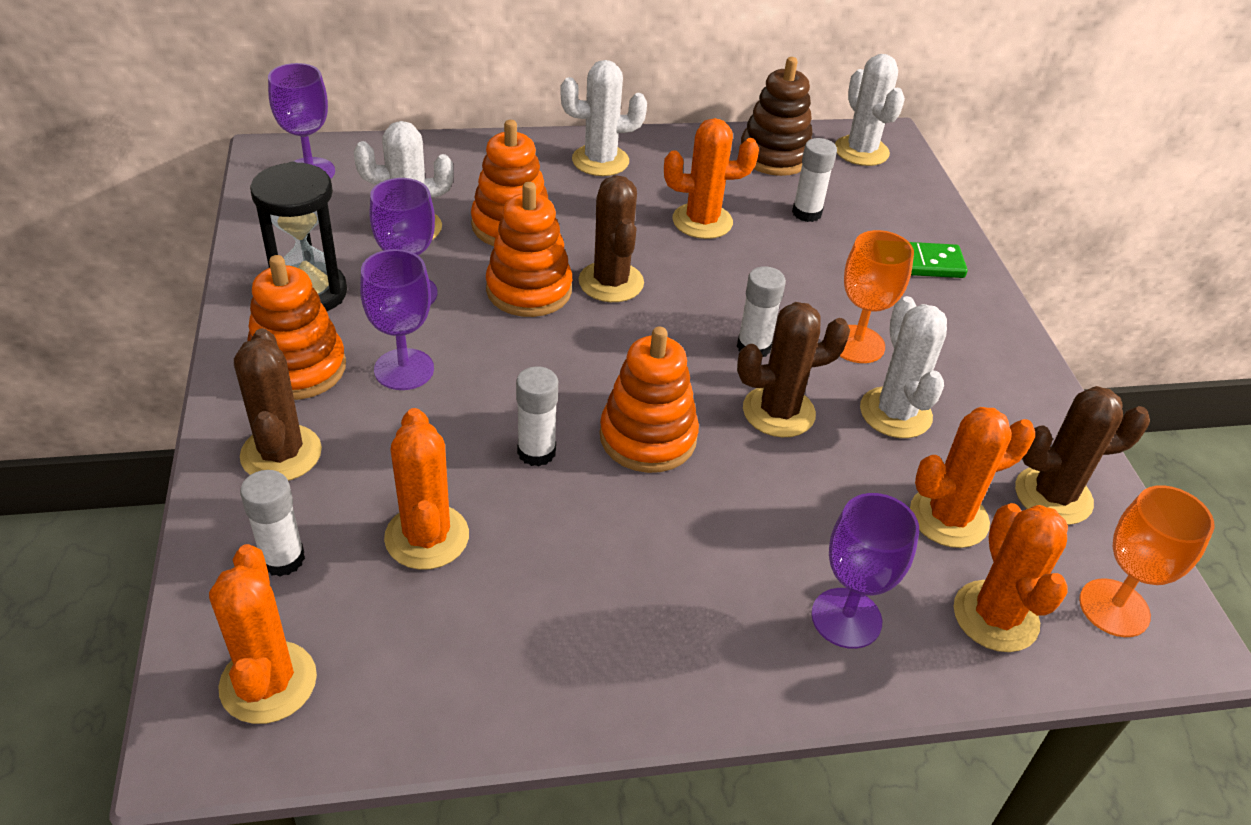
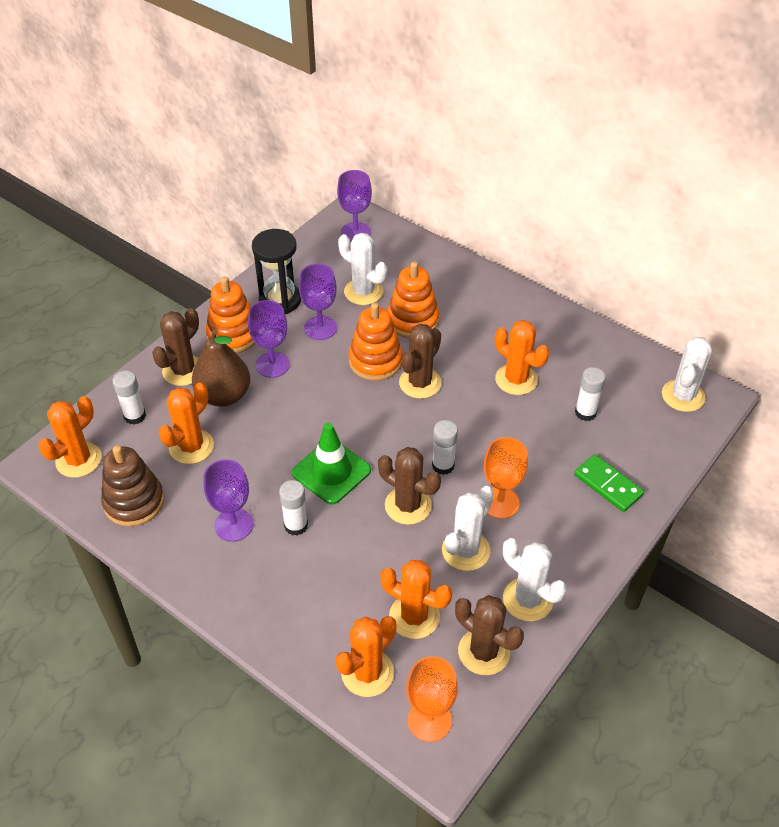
camera: 50 degrees right, 5 degrees up
(386, 446) = (224, 396): none -> brown pear
(536, 452) = (277, 443): white glue stick -> white glue stick (296, 525)
(600, 161) = (509, 309): white cactus -> white cactus (527, 599)
(648, 437) = (331, 472): orange stacking toy -> green traffic cone
(774, 156) = (619, 366): brown stacking toy -> brown stacking toy (134, 502)
(846, 618) = (302, 615): purple goblet -> purple goblet (234, 525)

